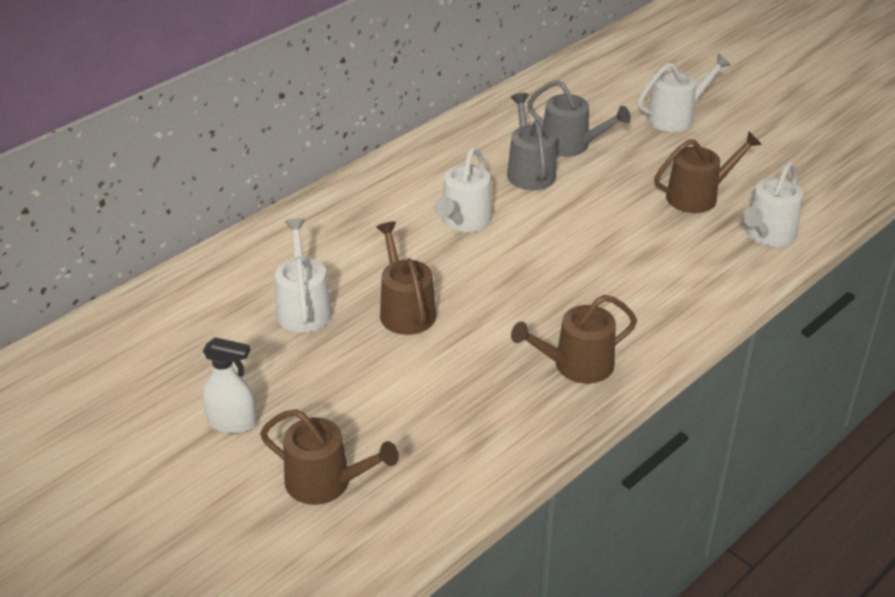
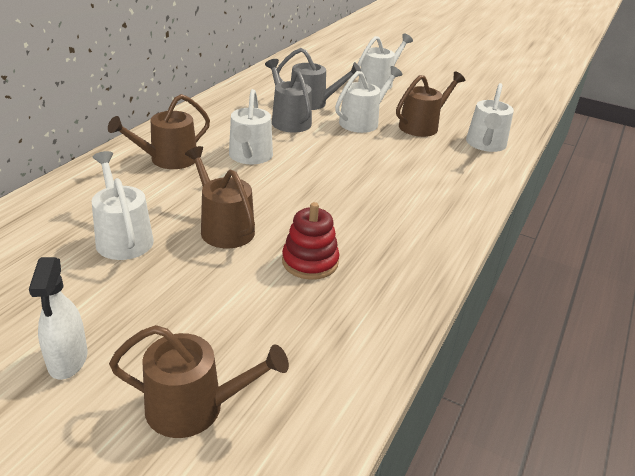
camera: 20 degrees left, 5 degrees down
(232, 423) = (68, 360): white spray bottle -> white spray bottle turned 90 degrees clockwise
(479, 362) = (310, 262): none -> red stacking toy
(576, 365) = (397, 252): brown watering can -> brown watering can (168, 159)
(622, 182) = (362, 122): none -> white watering can

